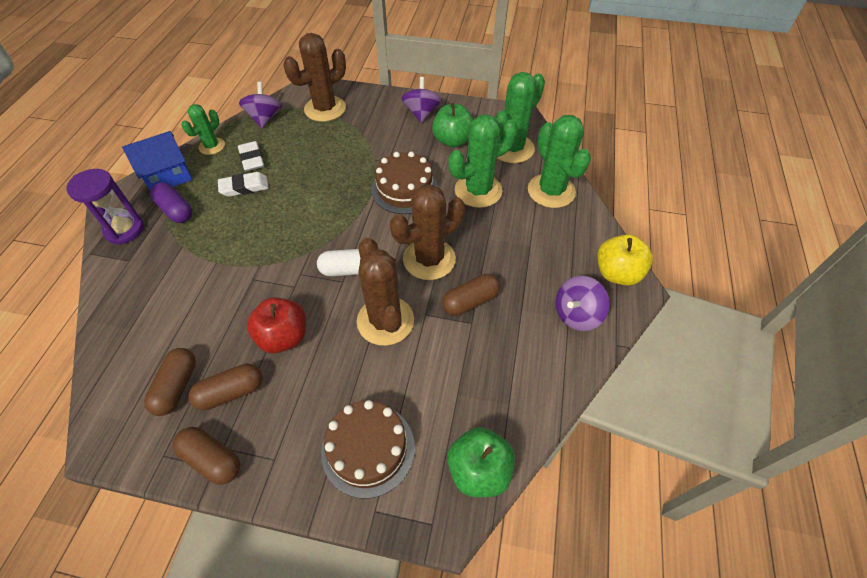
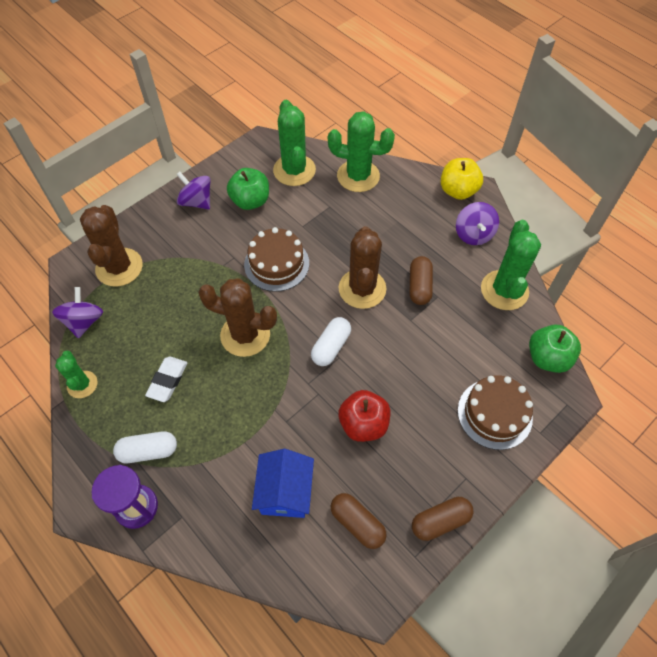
camera: 55 degrees left, 5 degrees up
(168, 176) = (91, 440): blue house -> blue house (285, 492)
(176, 210) = (148, 451): purple capsule -> white capsule
(231, 392) = (390, 484): brown capsule -> none
(252, 159) = (134, 358): white eraser -> none
(265, 118) = (84, 321): purple spinning top -> purple spinning top turned 60 degrees clockwise
(385, 321) = (398, 348): brown cactus -> brown cactus (245, 335)
(478, 190) = (320, 218): green cactus -> green cactus (504, 290)

